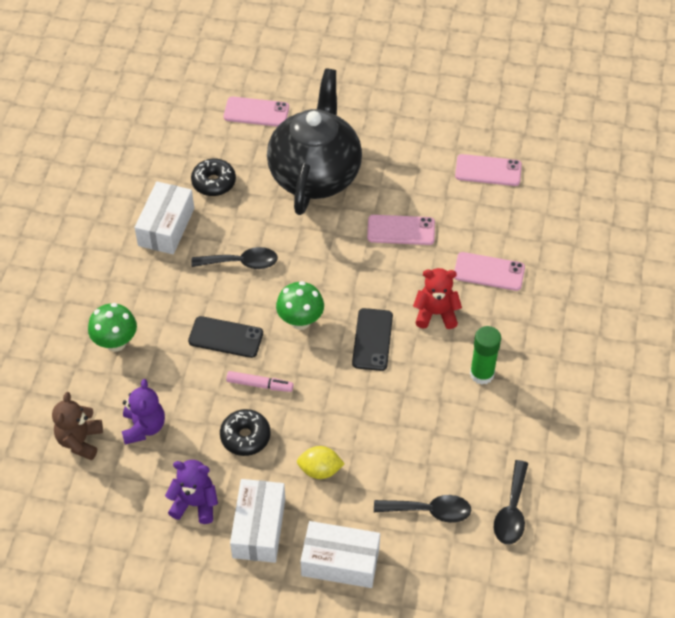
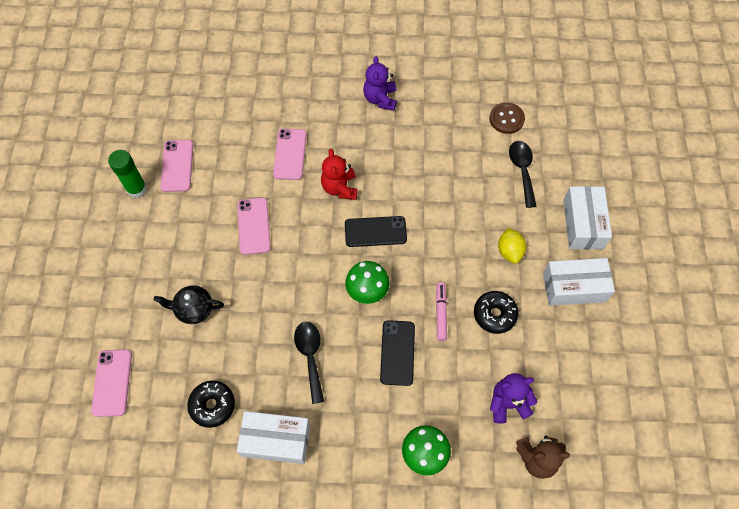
camera: 100 degrees left, 10 degrees up
(195, 504) = (568, 341): purple teddy bear -> purple teddy bear (380, 99)
(315, 175) = (194, 309): black teapot -> black teapot, size x0.42
(482, 374) = (392, 149): green glue stick -> green glue stick (137, 189)
(511, 511) = (506, 119): black spoon -> brown button

